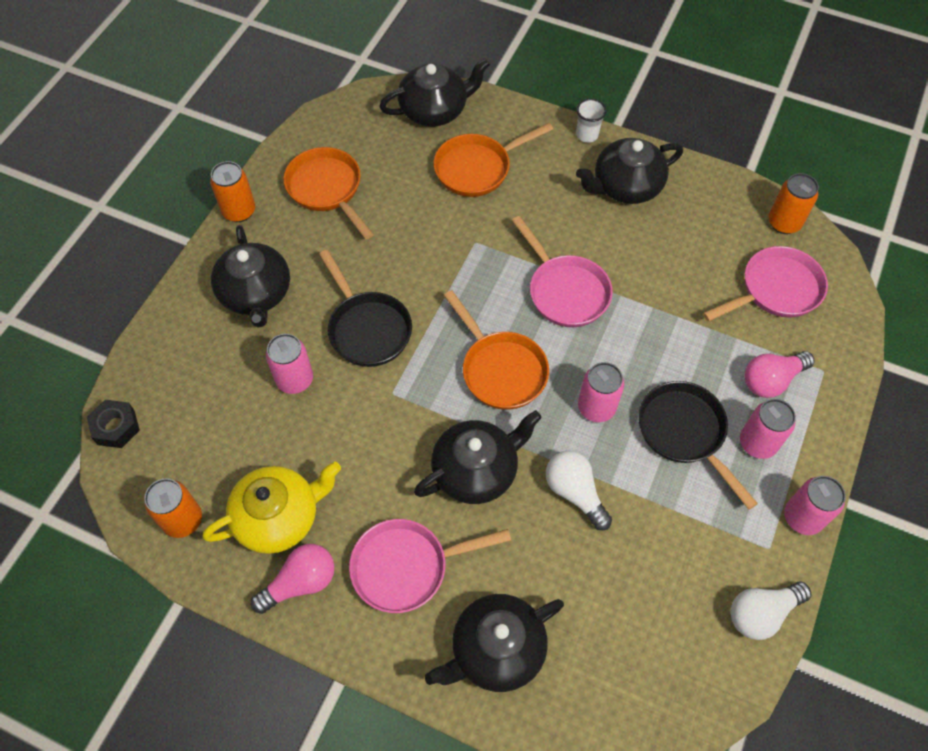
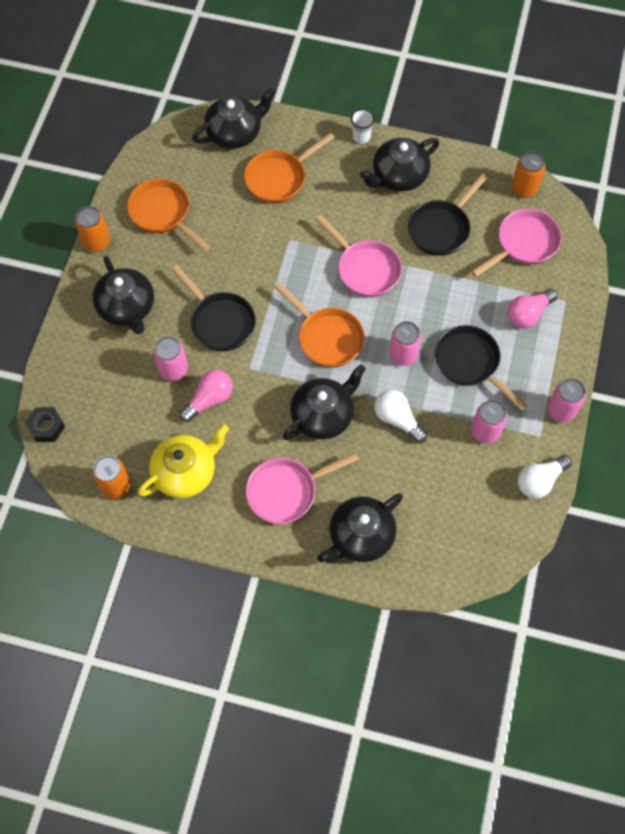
camera: 10 degrees left, 5 degrees up
(300, 582) = (212, 515): pink light bulb -> pink light bulb (209, 399)
(670, 256) = (441, 228): none -> black pan
(757, 443) = (523, 362): pink can -> pink can (485, 431)

